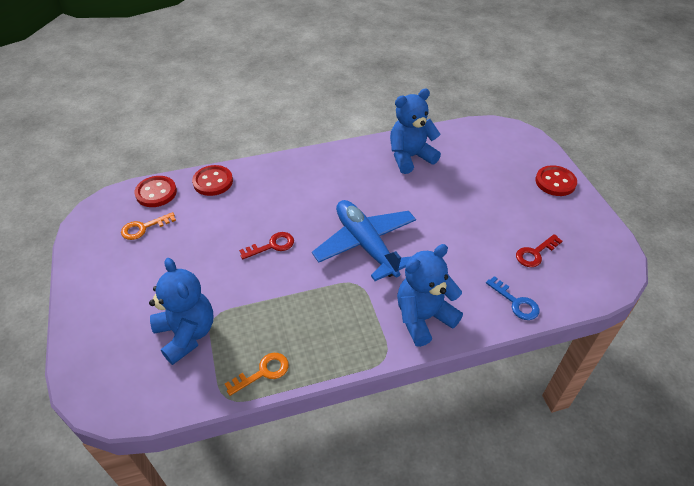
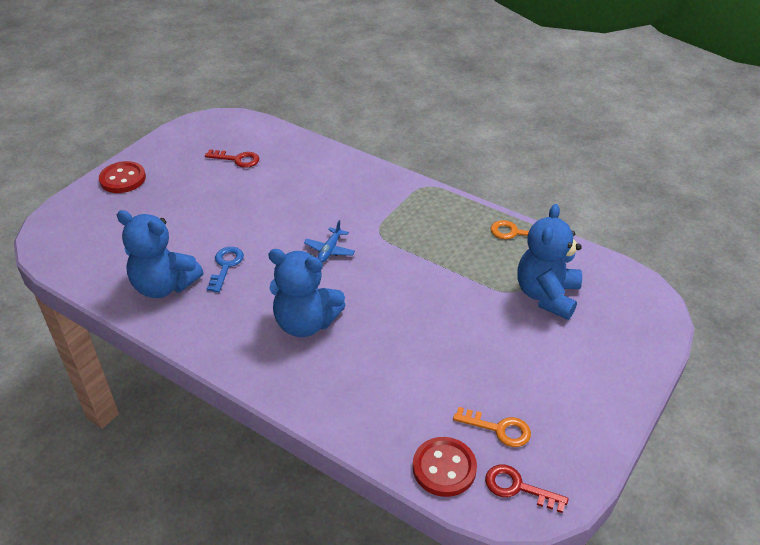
camera: 130 degrees left, 5 degrees down
(213, 182) = (369, 427): red button -> none
(272, 245) = (400, 308): red key -> red key (517, 487)
(366, 245) = (330, 250): blue plane -> blue plane, size x0.42
(423, 318) = (370, 184): blue teddy bear -> blue teddy bear (305, 323)
(516, 302) = (303, 151): blue key -> blue key (226, 266)

